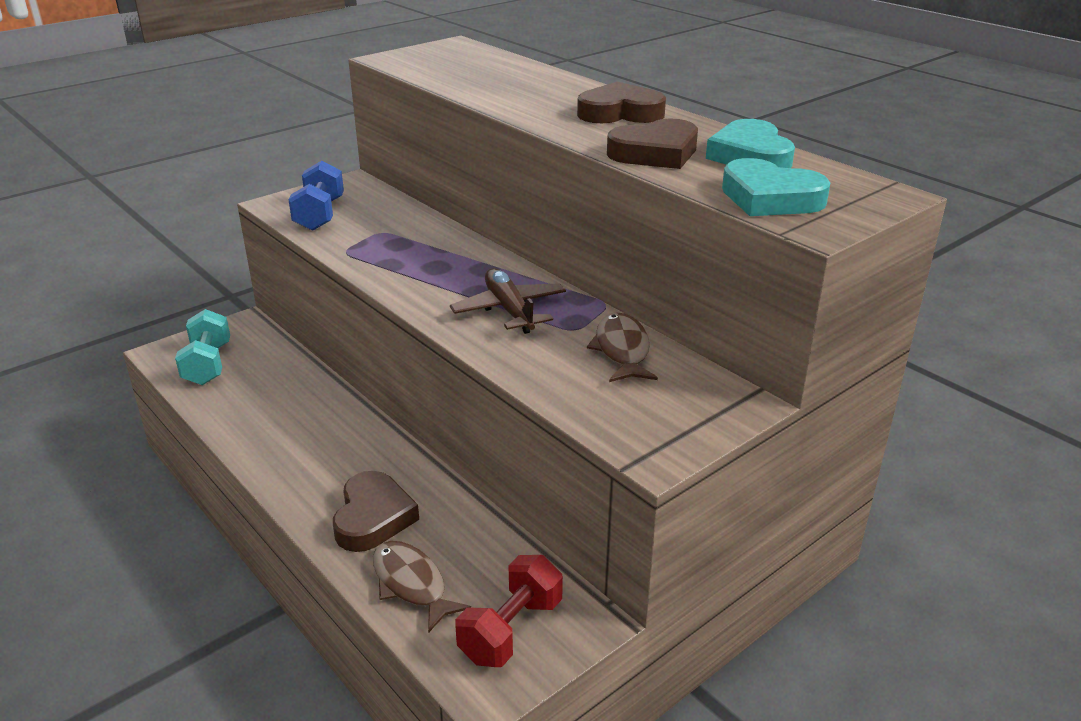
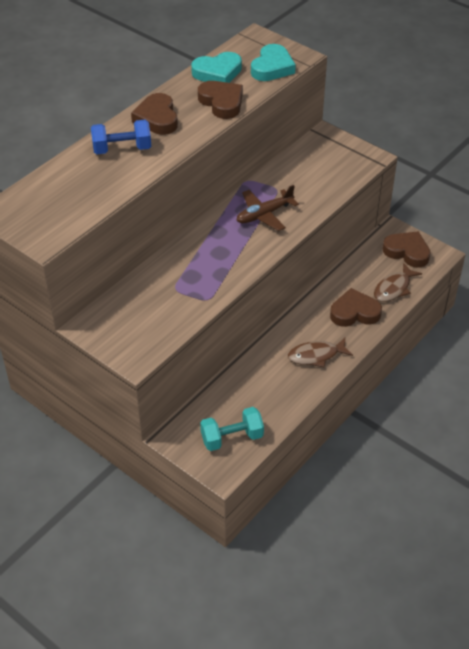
camera: 100 degrees left, 15 degrees up
(320, 215) = (152, 328): blue dumbbell -> blue dumbbell (122, 149)
(511, 630) = (407, 252): red dumbbell -> brown heart
(622, 350) = (292, 171): brown fish -> brown fish (316, 355)

